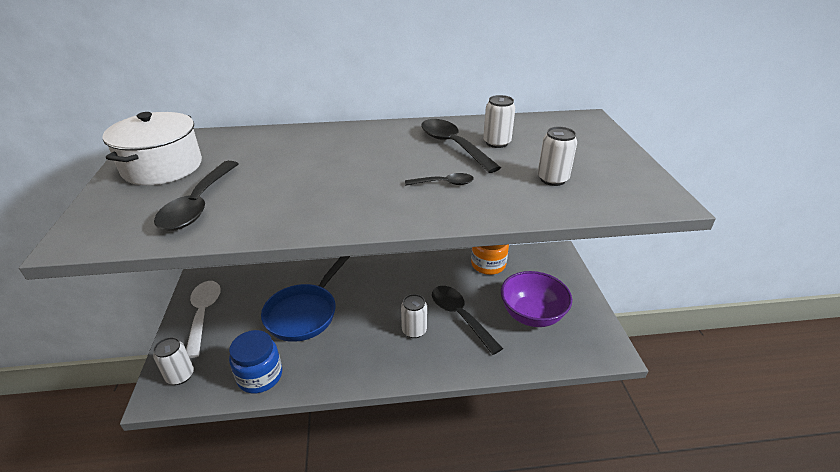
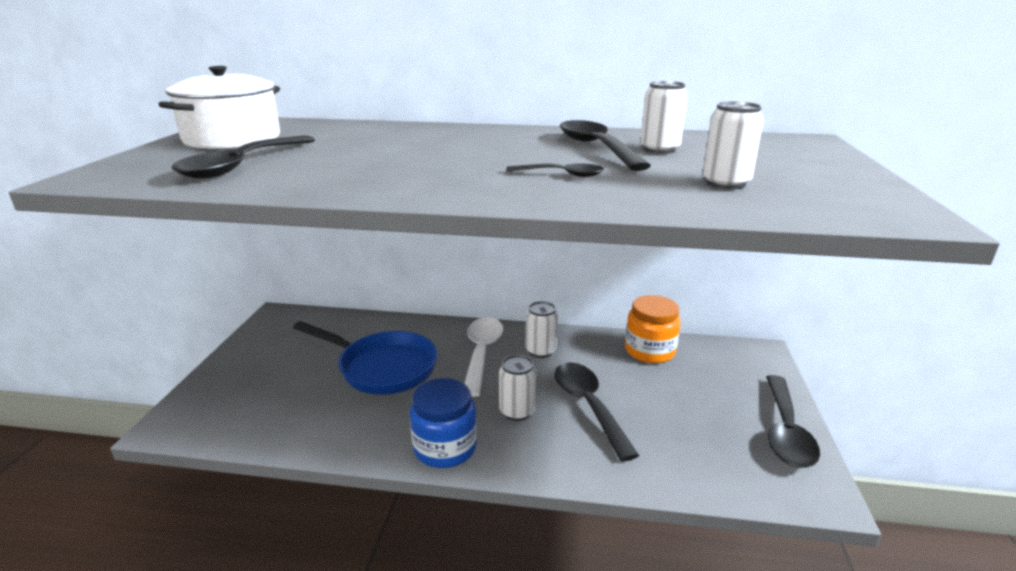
camera: 15 degrees right, 10 degrees down
(180, 375) = (204, 409): white can -> white can (540, 351)
(203, 314) = (264, 350): white spoon -> white spoon (481, 353)
(260, 376) = (295, 427): blue jar -> blue jar (445, 448)
(304, 313) = (382, 368): blue pan -> blue pan turned 105 degrees counterclockwise
(532, 315) = (698, 422): purple bowl -> none
(585, 311) = (785, 431): none -> black spoon

